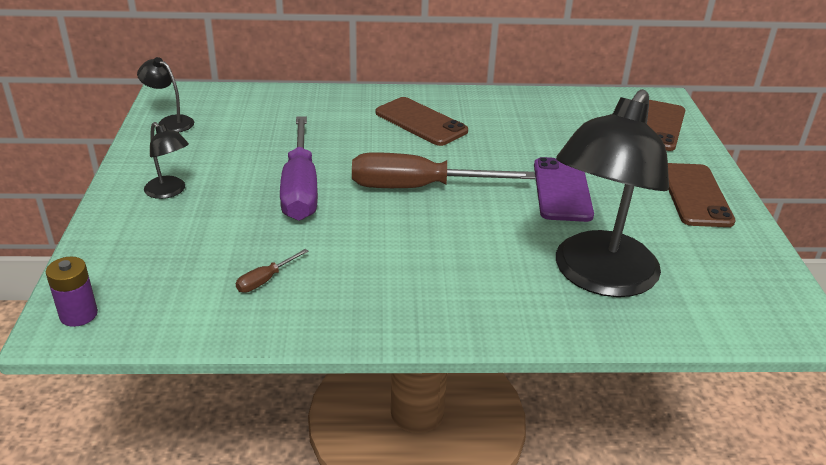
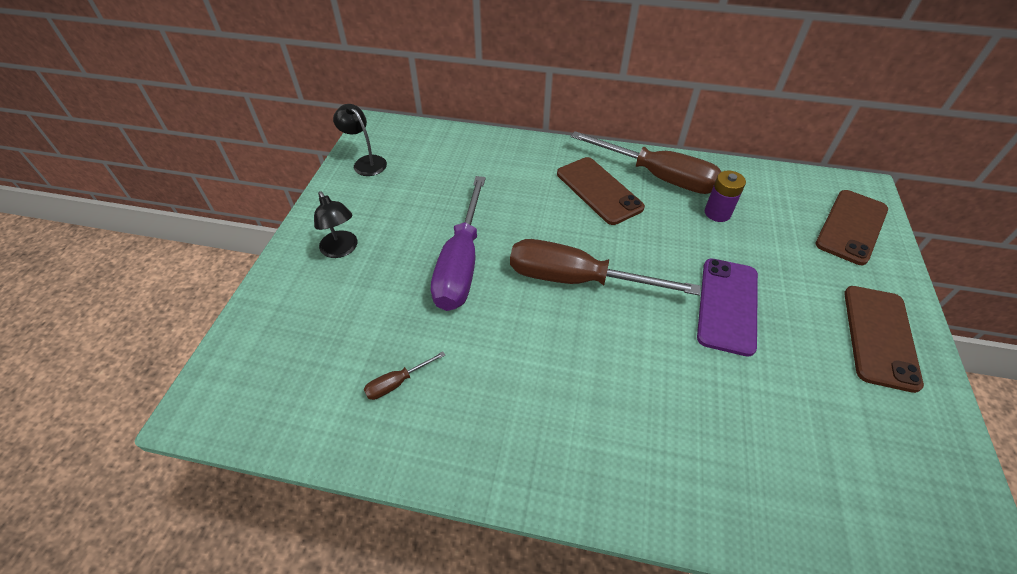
camera: 15 degrees right, 15 degrees up
(78, 314) = (218, 397): purple battery -> purple battery (717, 213)
(475, 107) = (658, 177): none -> brown screwdriver
(598, 277) = (744, 444): black lamp -> none

